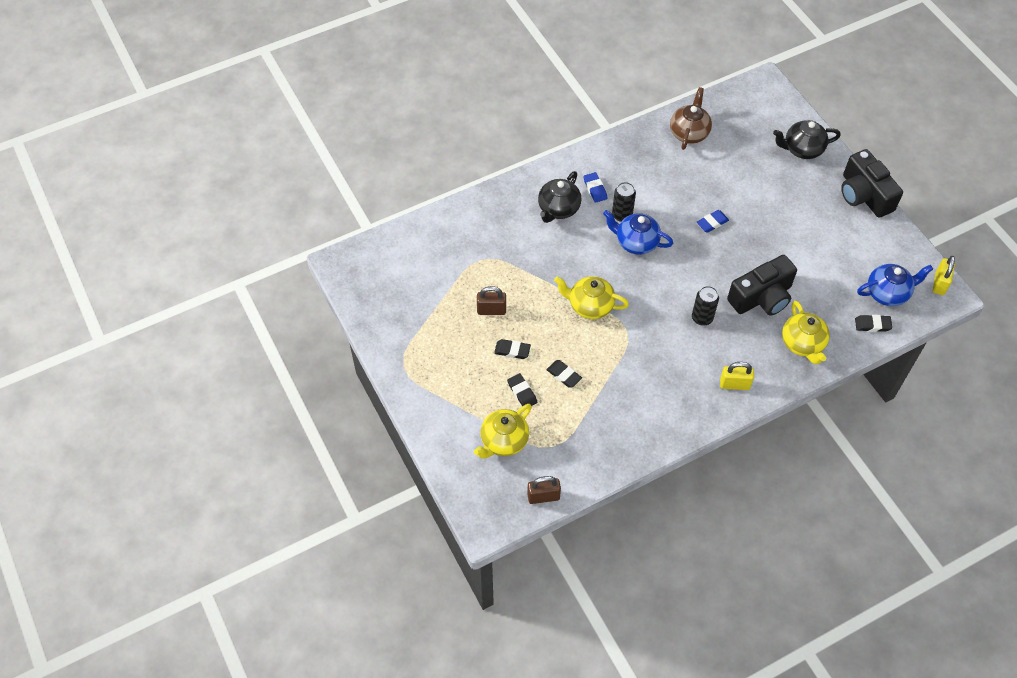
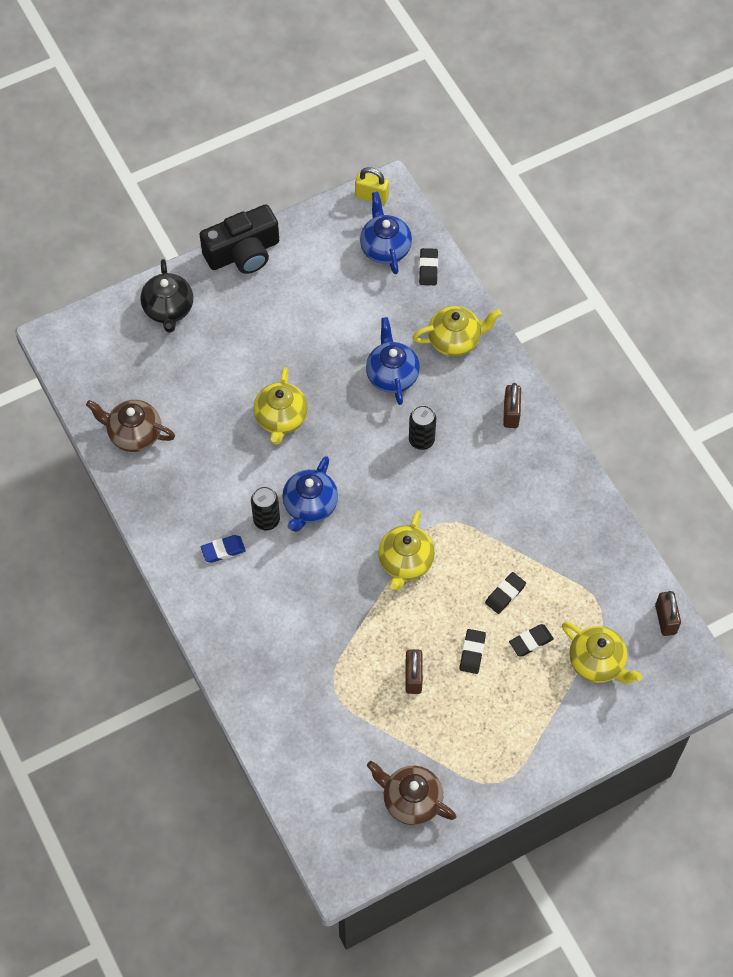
camera: 90 degrees left, 5 degrees up
(392, 308) = (411, 800): none -> brown teapot
(558, 209) = (254, 595): black teapot -> none
(712, 223) = (281, 418): blue eraser -> yellow teapot
(734, 384) = (511, 413): yellow padlock -> brown padlock
(762, 297) = (392, 375): black camera -> blue teapot

